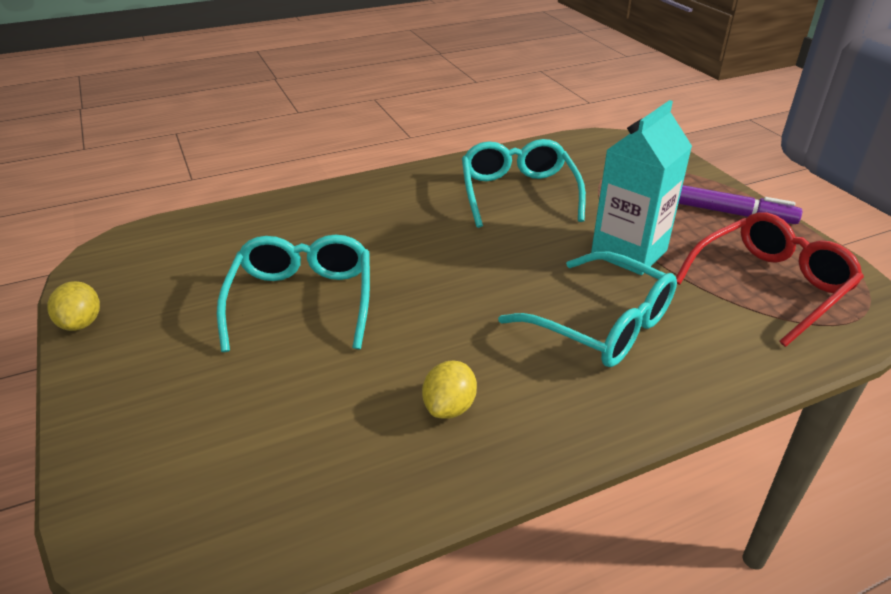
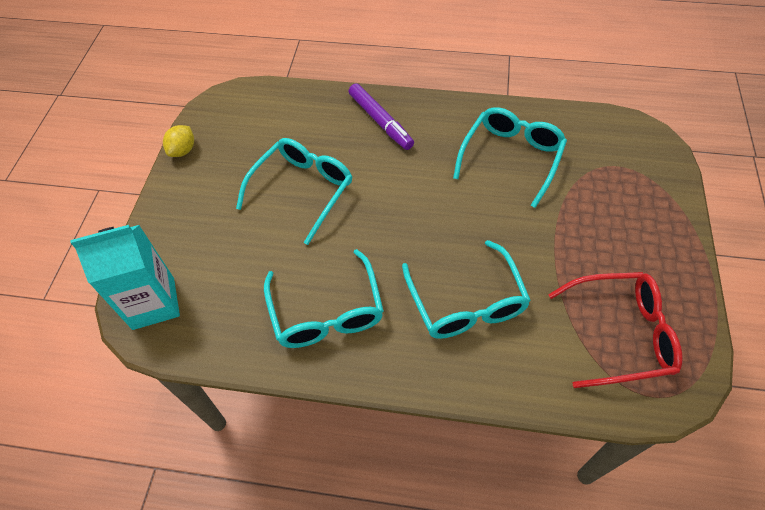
camera: 35 degrees right, 20 degrees up
(449, 407) = (326, 312): yellow lemon -> turquoise glasses
(629, 252) = (542, 252): turquoise carton -> turquoise carton (153, 303)
(726, 212) = (660, 251): purple marker -> purple marker (380, 121)

